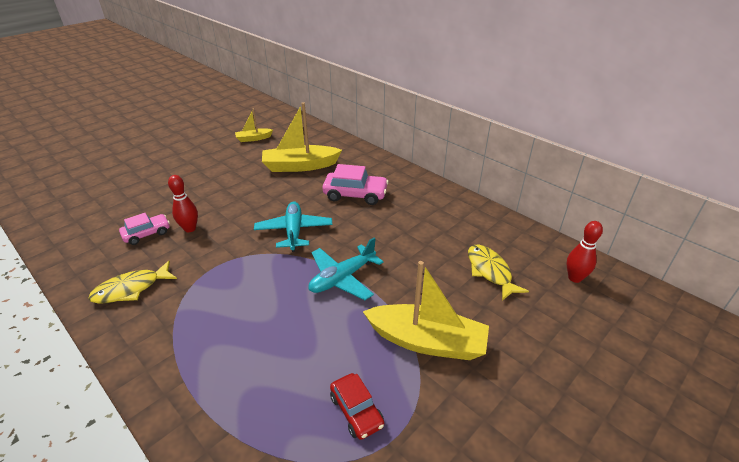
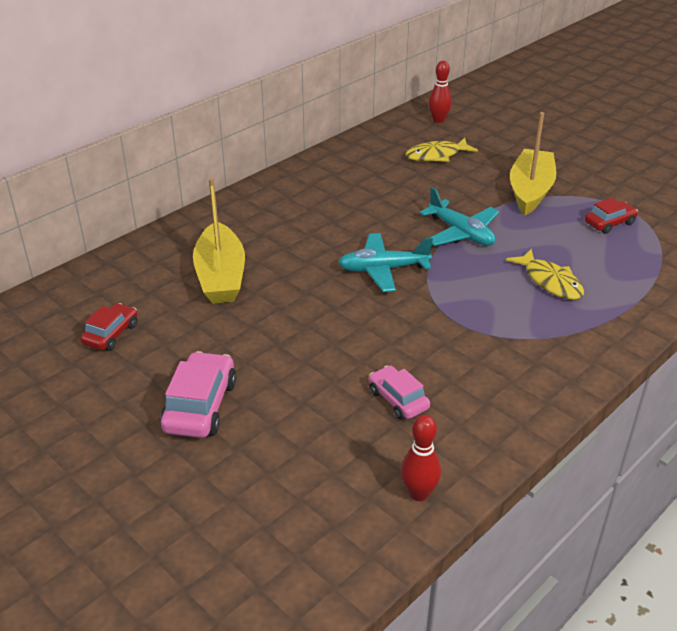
camera: 90 degrees left, 0 degrees up
(131, 289) = (510, 384): yellow fish -> yellow fish (550, 282)
(190, 228) = (383, 359): red bowling pin -> red bowling pin (418, 493)
(254, 138) = (111, 334): yellow boat -> red car
(355, 195) = (303, 227): pink car -> pink car (200, 406)

